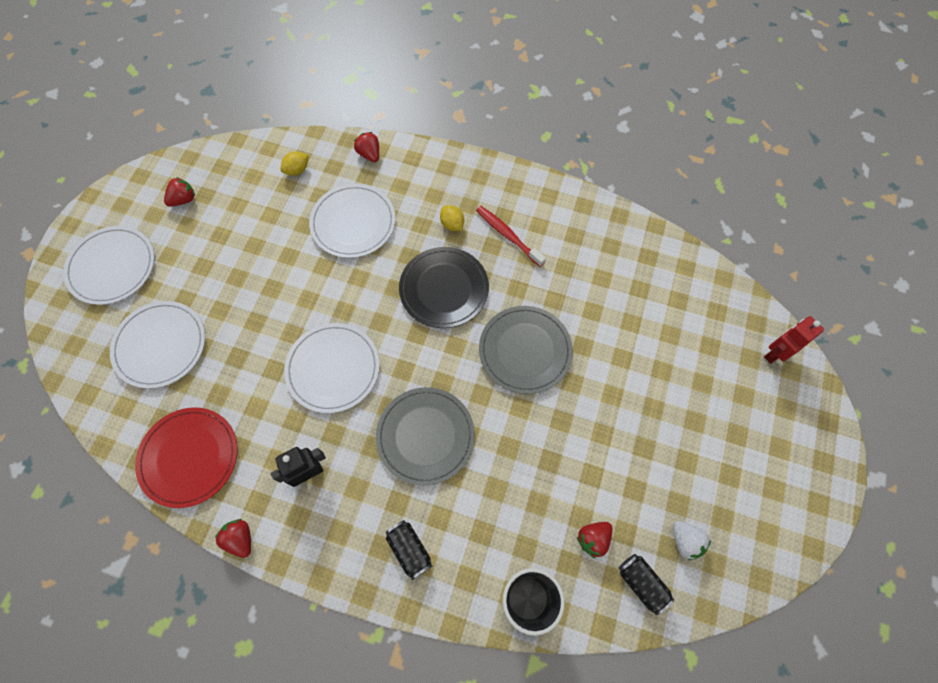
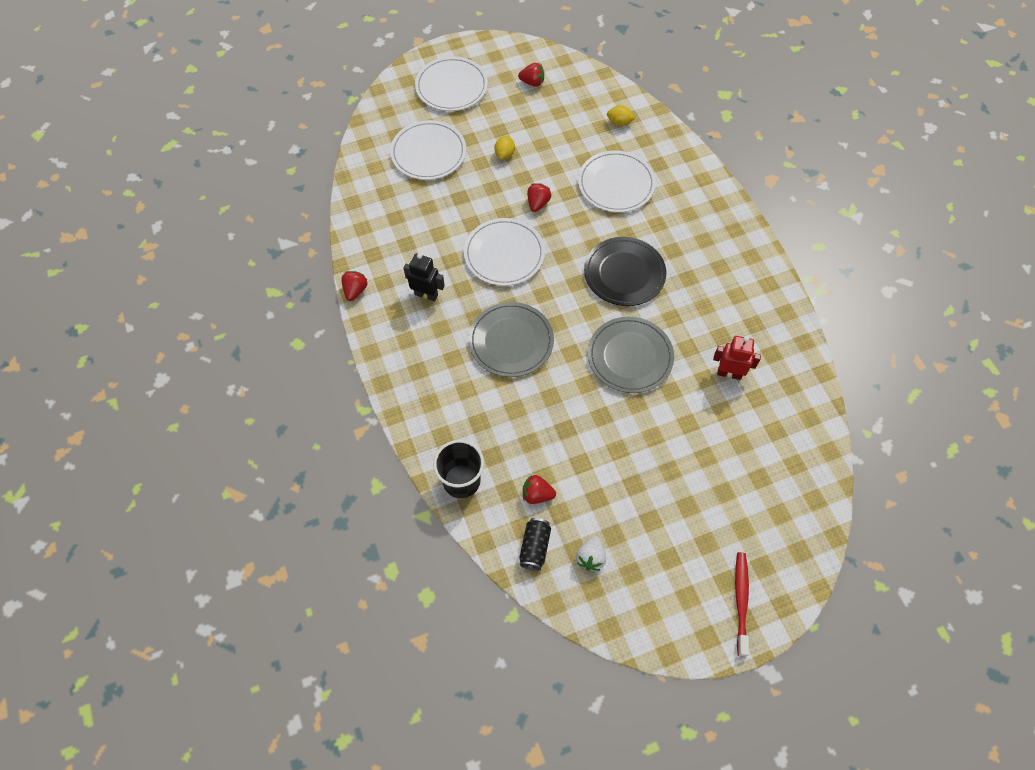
camera: 50 degrees right, 5 degrees down
(189, 457) = (377, 225): red plate -> none
(369, 154) = (677, 152): red strawberry -> red strawberry (538, 203)
(409, 550) = (430, 388): black can -> none
(452, 224) = (678, 241): yellow lemon -> yellow lemon (504, 154)
(508, 235) = (707, 282): red toothbrush -> red toothbrush (741, 601)
(775, 353) = (802, 529): red robot -> red robot (729, 373)

